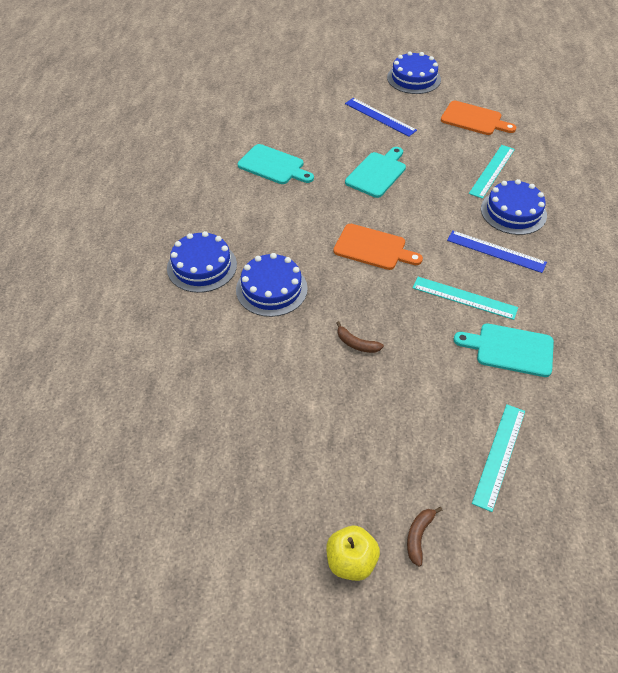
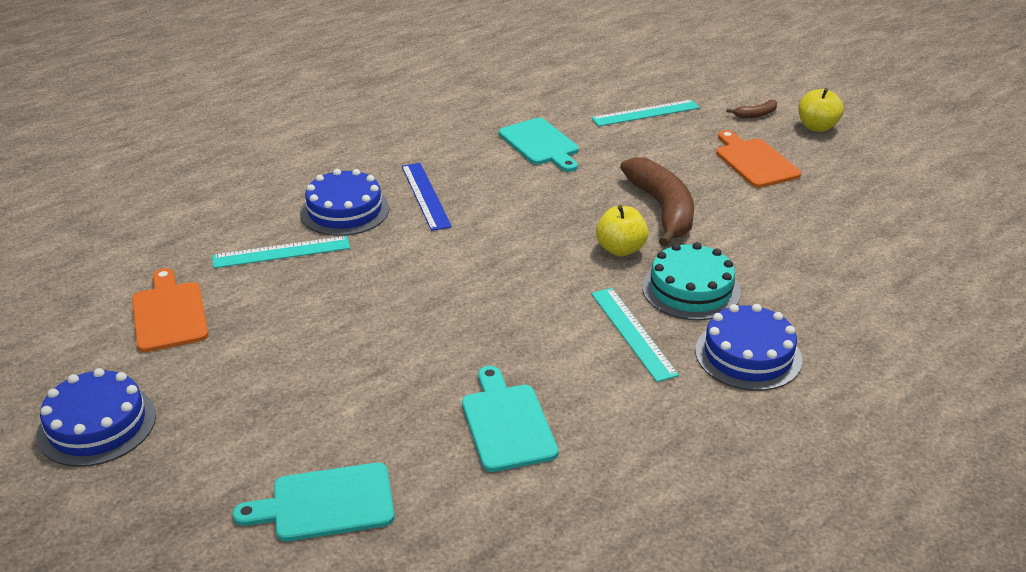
camera: 135 degrees left, 15 degrees down
(271, 289) = (691, 289): blue cake -> turquoise cake
(341, 291) = (620, 249): none -> yellow apple
(356, 344) = (662, 209): brown banana -> brown banana, size x2.32
(373, 248) = (533, 262): orange cutting board -> orange cutting board (754, 161)
(377, 173) = (399, 328): turquoise cutting board -> turquoise cutting board (326, 503)
(380, 117) = (258, 397): blue ruler -> none
(464, 298) = (517, 185): turquoise ruler -> turquoise ruler (633, 333)

